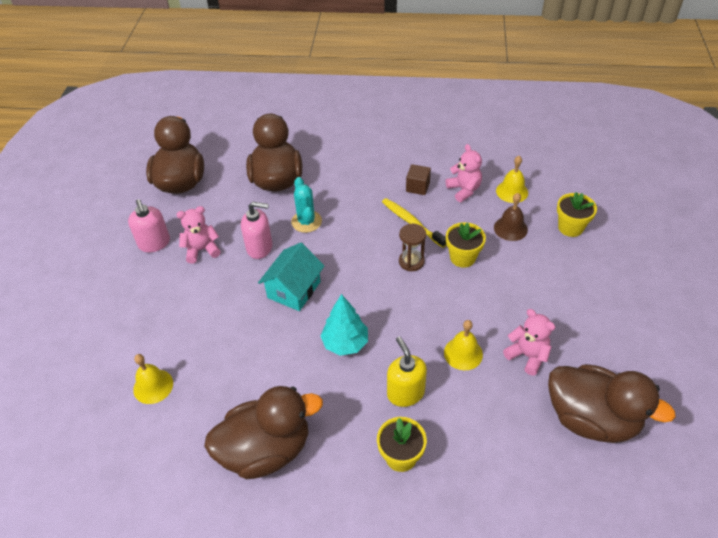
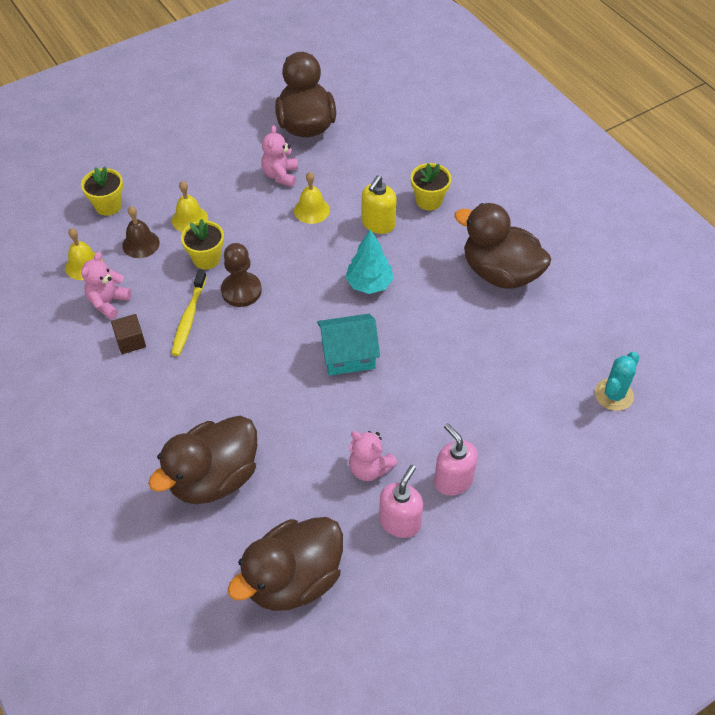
camera: 130 degrees left, 5 degrees up
(153, 386) = (531, 382): yellow bell -> yellow bell (190, 219)
(260, 247) = (323, 419): pink soap dispenser -> pink soap dispenser (453, 480)
(306, 221) = (256, 404): turquoise cactus -> turquoise cactus (613, 395)
(411, 261) = (241, 291): brown hourglass -> brown pawn

